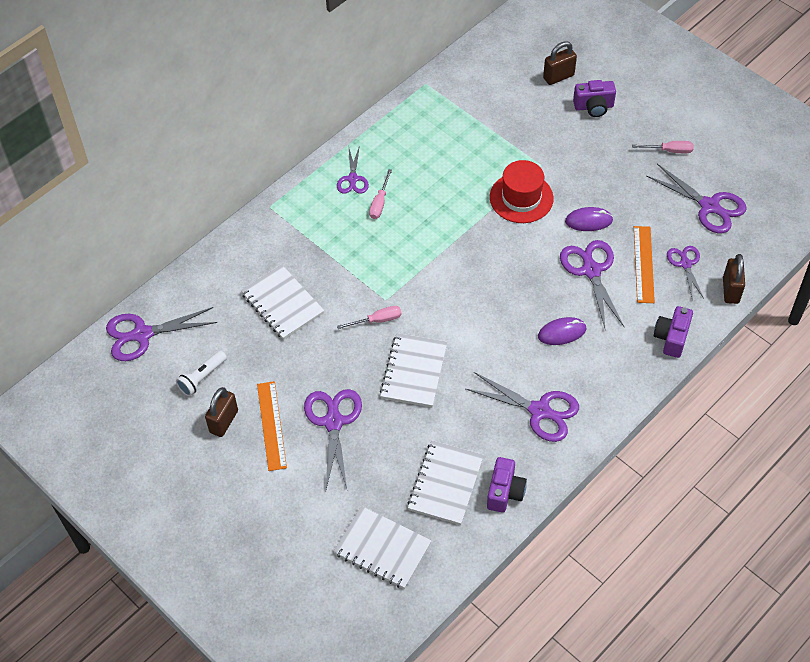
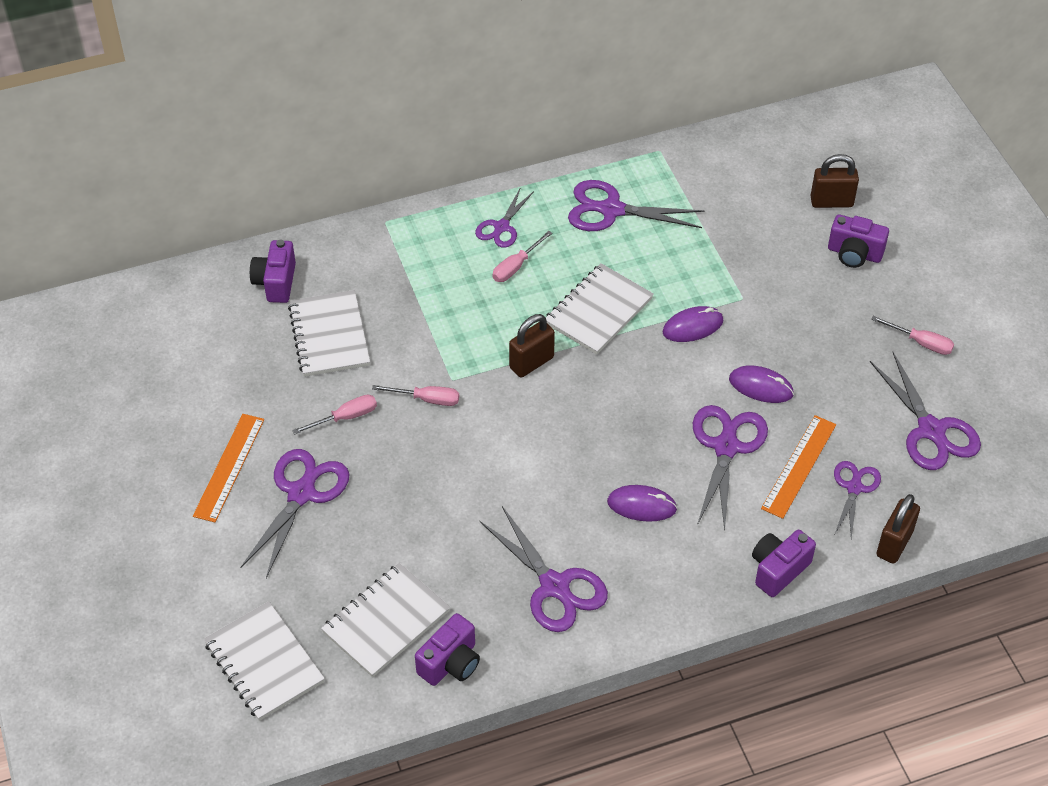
camera: 25 degrees right, 5 degrees down
(142, 334) = (153, 307): purple scissors -> purple scissors (611, 210)
(202, 377) = (187, 381): white flashlight -> none
(220, 281) = (276, 282): none -> purple camera
(224, 421) = (179, 440): brown padlock -> brown padlock (531, 363)
(330, 356) = (345, 417): none -> pink screwdriver
(414, 371) = (432, 476): white notebook -> white notebook (598, 311)
(521, 198) = (692, 327): red hat -> purple mouse

